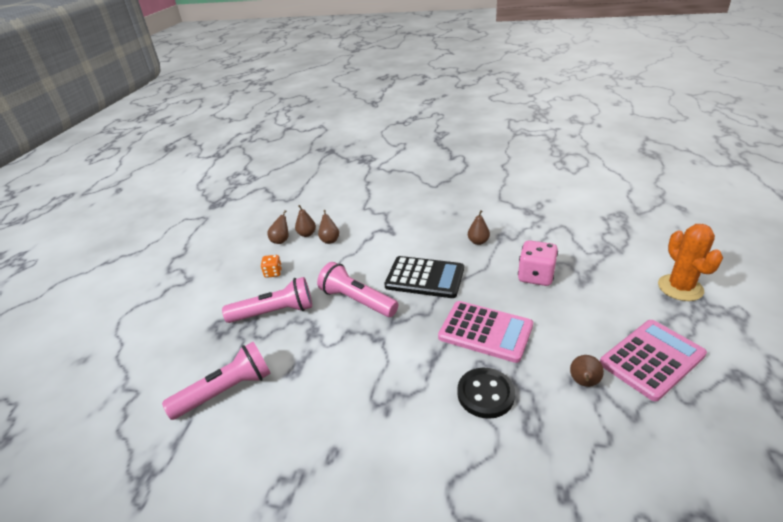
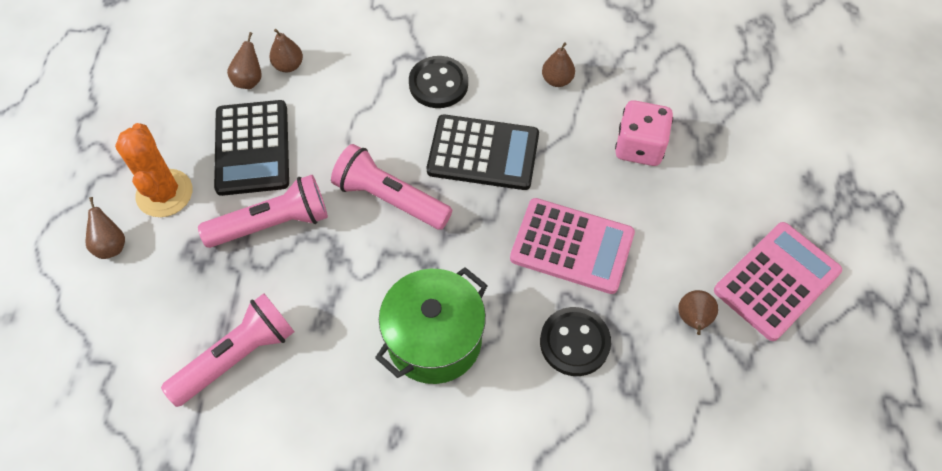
camera: 10 degrees left, 25 degrees up
(273, 273) = (252, 148): orange dice -> black calculator
(330, 240) = (328, 78): brown pear -> brown pear (111, 245)
(374, 387) = (434, 340): none -> green pot
(399, 243) = (438, 84): none -> black button
(680, 288) = (827, 164): orange cactus -> orange cactus (164, 193)

